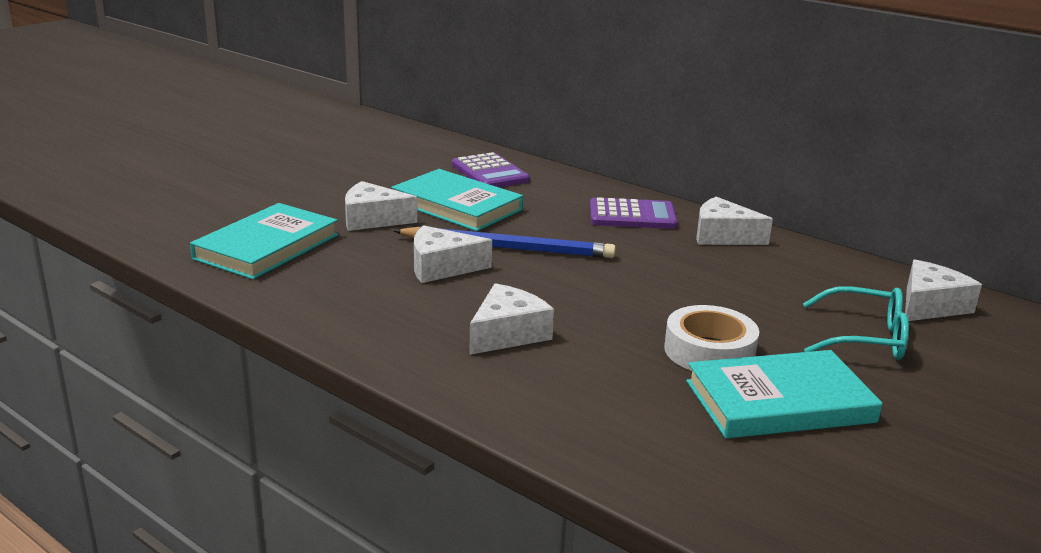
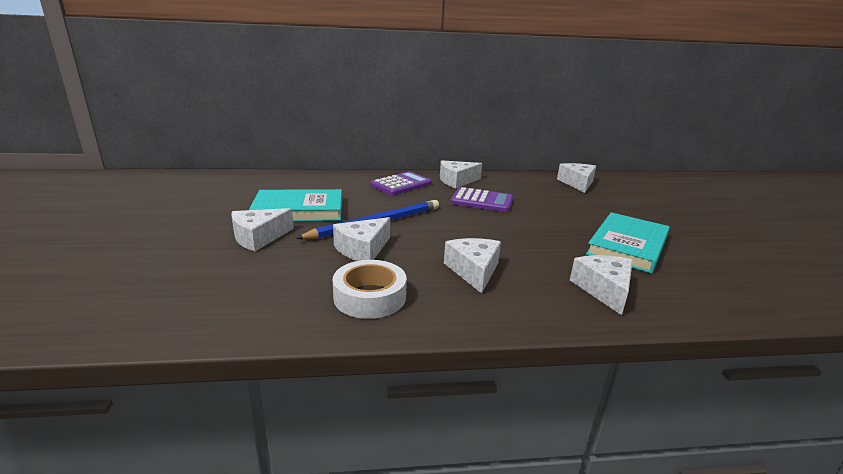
camera: 45 degrees left, 0 degrees up
(267, 247) = (211, 288): turquoise book -> none
(490, 173) = (281, 185): purple calculator -> purple calculator (482, 201)
(612, 418) = (604, 290): none -> white cheese
(709, 351) = (562, 236): white tape -> white tape (370, 297)
(865, 338) = (590, 205): turquoise glasses -> none

